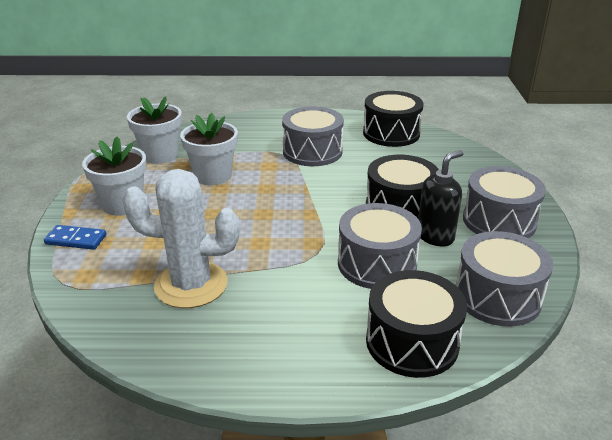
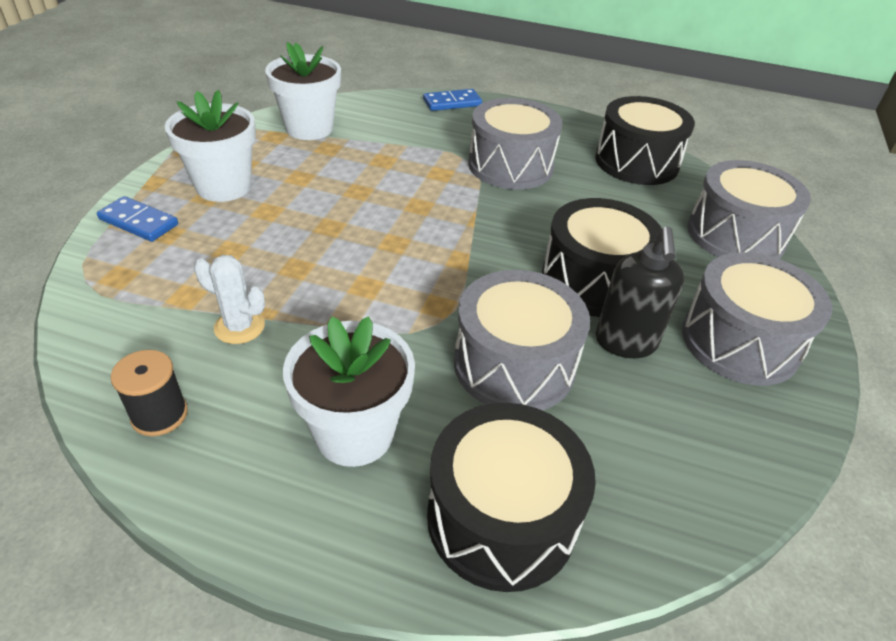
camera: 15 degrees right, 10 degrees up
(171, 345) = (159, 414): none -> black spool
(191, 285) = (239, 327): white cactus -> white cactus, size x0.47
(213, 176) = (359, 172): white flower pot -> white flower pot (354, 433)
(251, 119) = (452, 103): none -> blue domino
(435, 236) = (625, 342): black soap dispenser -> black soap dispenser turned 120 degrees clockwise
(497, 297) = (678, 476): grey drum -> grey drum (735, 235)

